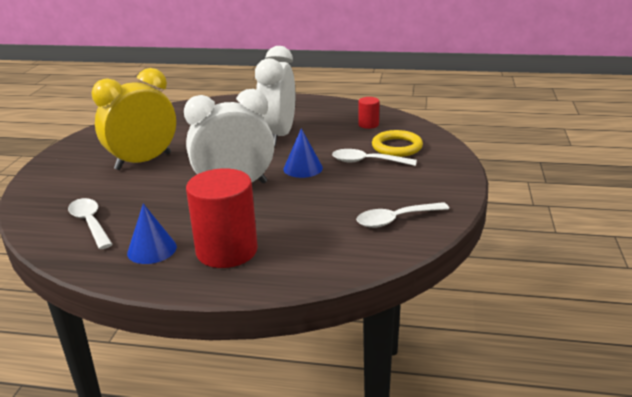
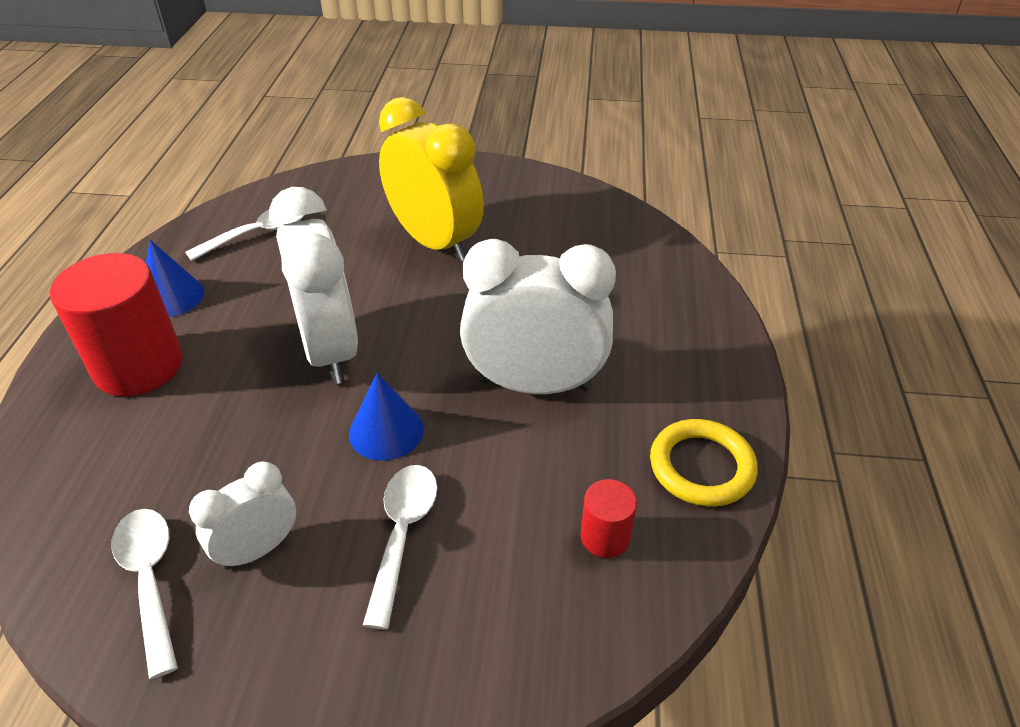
camera: 85 degrees right, 15 degrees up
(376, 194) = (258, 549): none -> white clock
(397, 147) = (475, 594): yellow ring -> yellow ring (701, 467)

